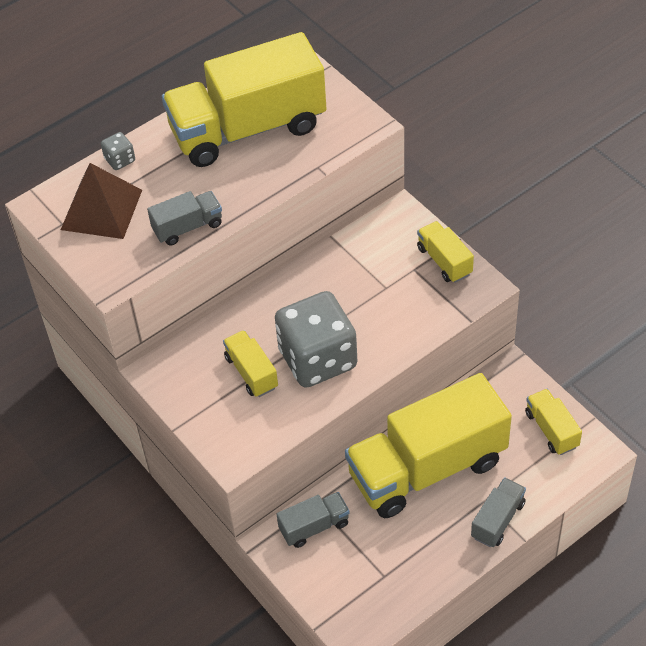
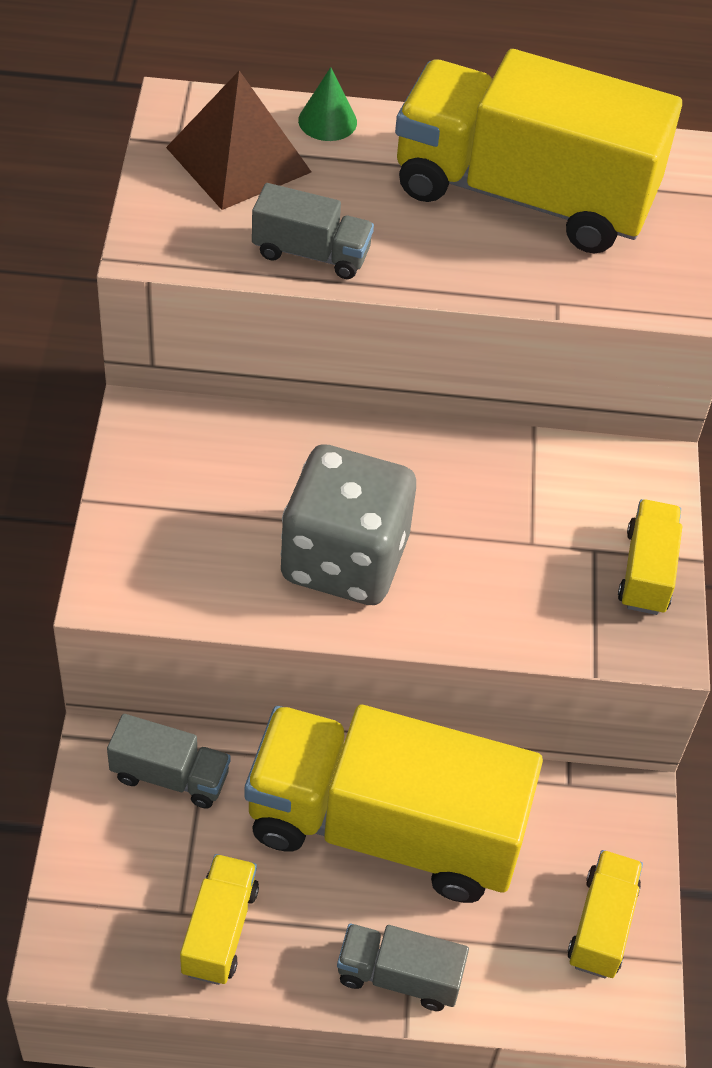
camera: 35 degrees right, 0 degrees up
(120, 160) = (327, 121): grey dice -> green cone
(251, 372) = (248, 509): yellow truck -> yellow truck (219, 930)
(497, 520) = (399, 976): grey truck -> grey truck turned 150 degrees counterclockwise

